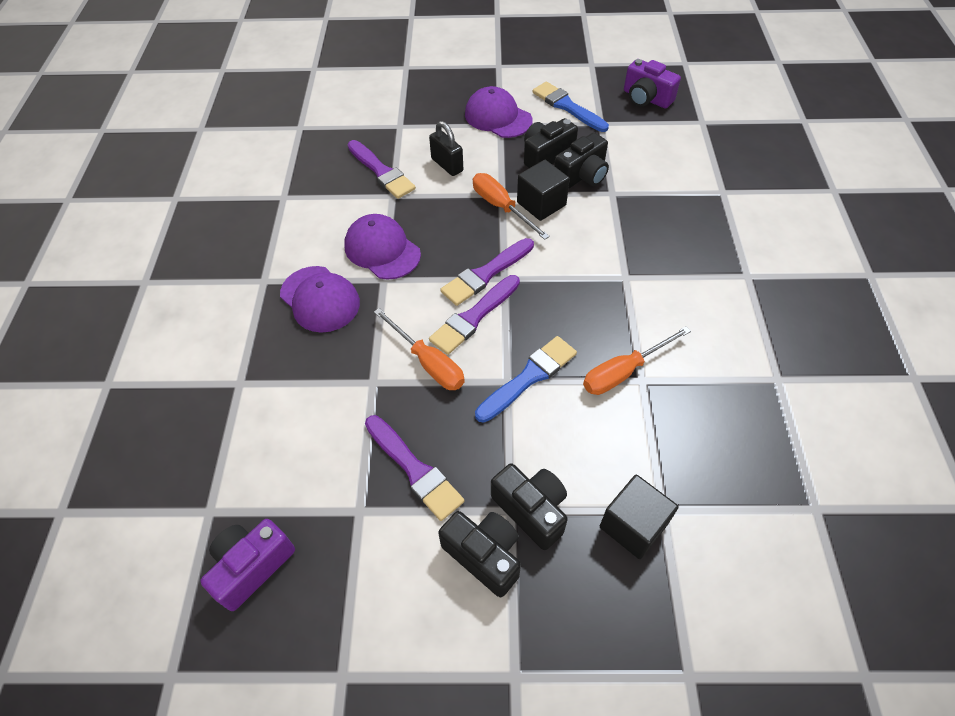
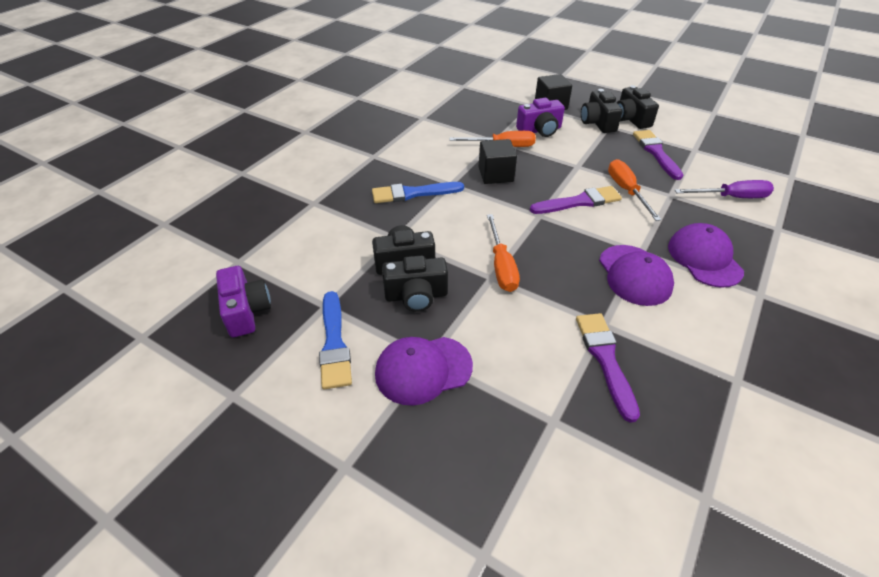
camera: 150 degrees left, 10 degrees down
(252, 566) = (761, 151): purple camera -> purple camera (540, 130)
(296, 415) = (731, 197): none -> purple screwdriver
(447, 165) = (525, 333): black padlock -> none
(486, 274) = (552, 223): purple brush -> none
(498, 117) = (423, 370): purple cap -> purple cap turned 90 degrees clockwise
(529, 377) = (562, 163): blue brush -> blue brush (413, 193)
(541, 204) = (463, 254): black cube -> black cube (495, 174)

